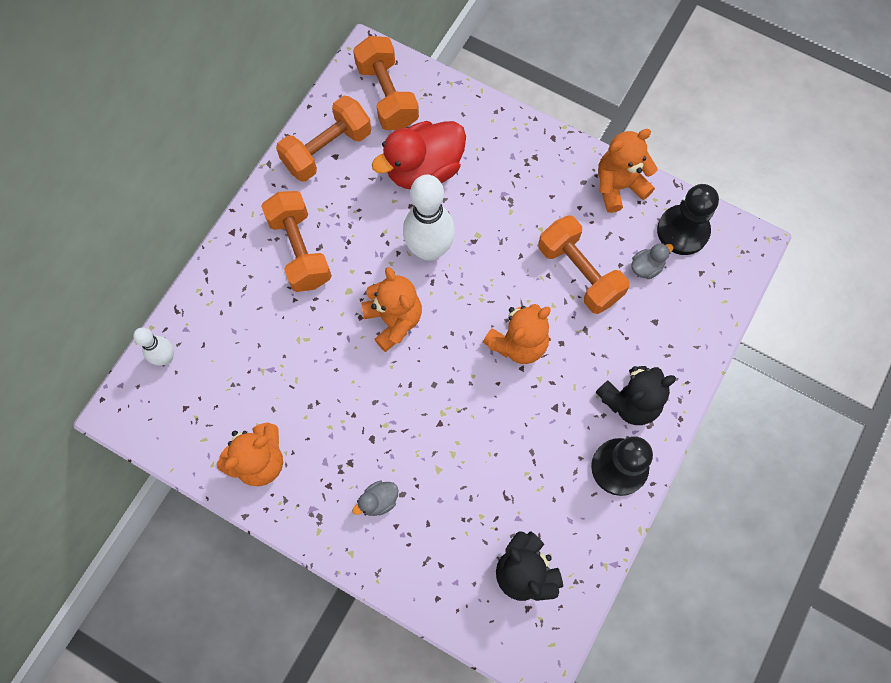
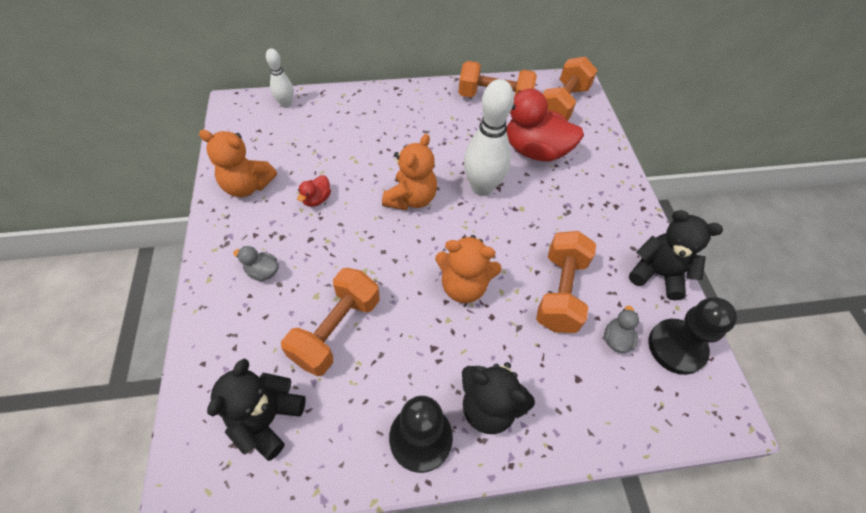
camera: 50 degrees right, 15 degrees down
(300, 250) = (414, 123): orange dumbbell -> orange dumbbell (336, 330)
(328, 405) = (317, 199): none -> red duck
(618, 186) = (657, 274): orange teddy bear -> black teddy bear
(646, 267) = (616, 339): grey duck -> grey duck turned 90 degrees counterclockwise

